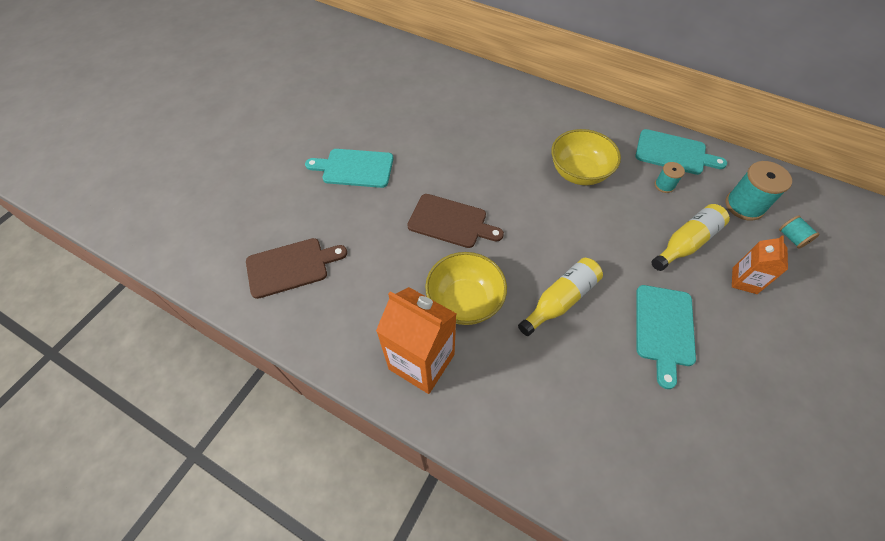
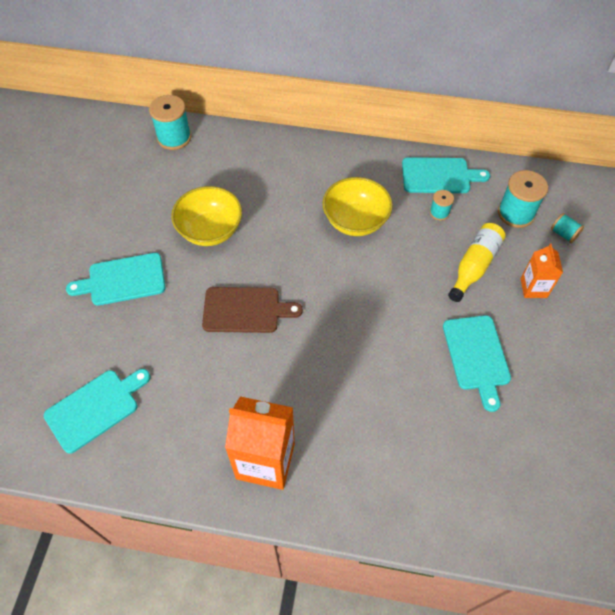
camera: 20 degrees left, 0 degrees up
(291, 267) = (95, 408): brown cutting board -> turquoise cutting board
(440, 67) = (174, 137): none -> turquoise spool
(465, 301) = (287, 388): yellow bowl -> yellow bowl (210, 231)
(560, 300) = (377, 358): yellow bottle -> none

